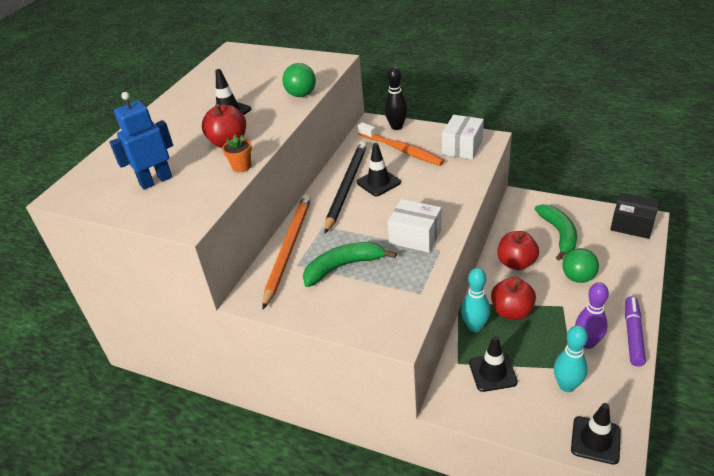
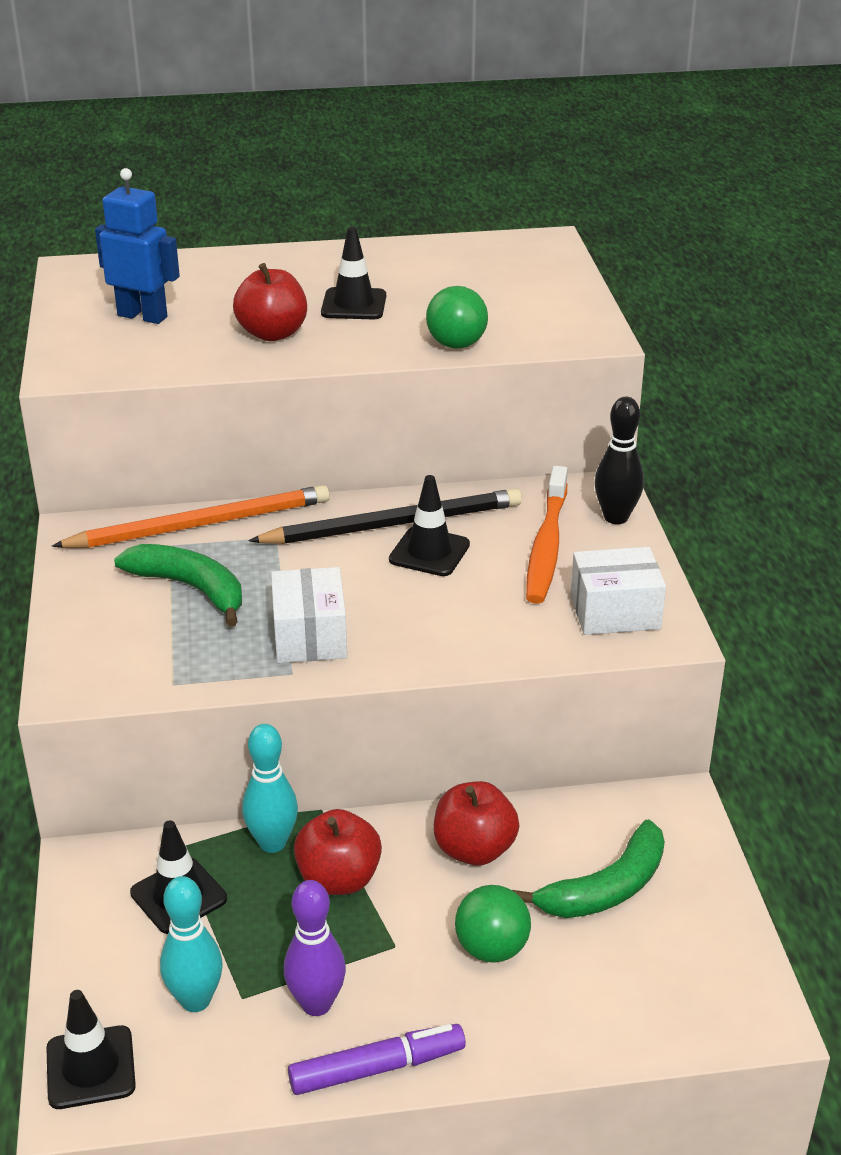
camera: 55 degrees right, 5 degrees down
(241, 166) = (218, 365): orange flower pot -> none
(632, 225) = (727, 998): black box -> none

